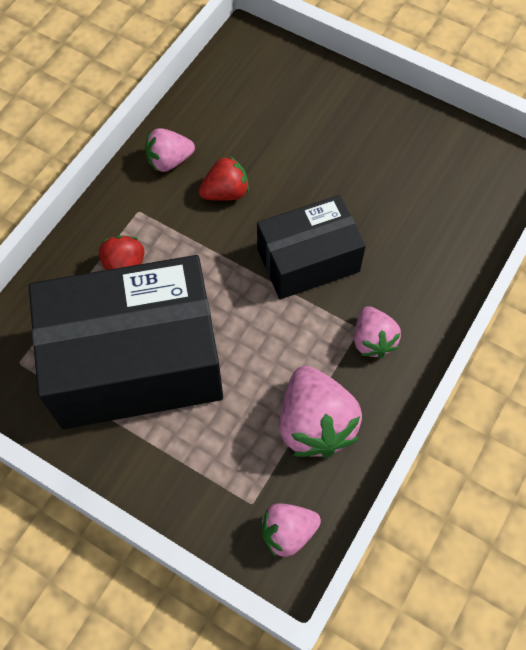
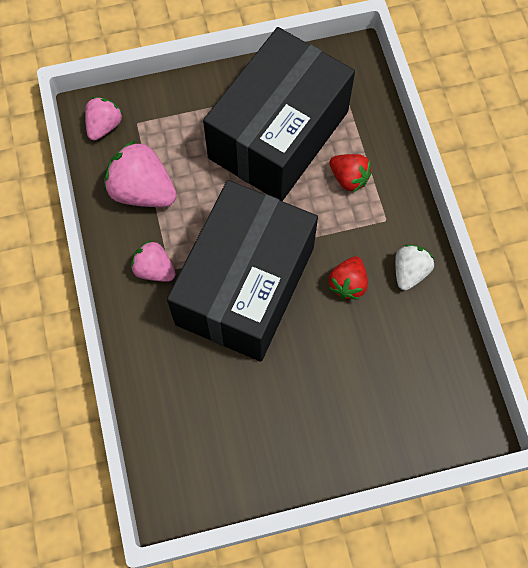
camera: 135 degrees right, 5 degrees up
(169, 161) = (409, 272): pink strawberry -> white strawberry
(308, 260) = (245, 285): black box -> black box, size x1.73

